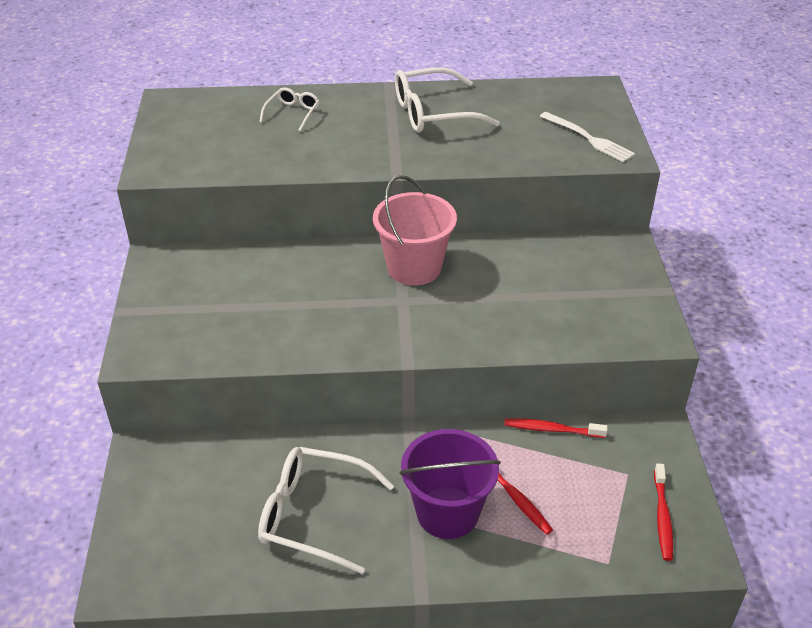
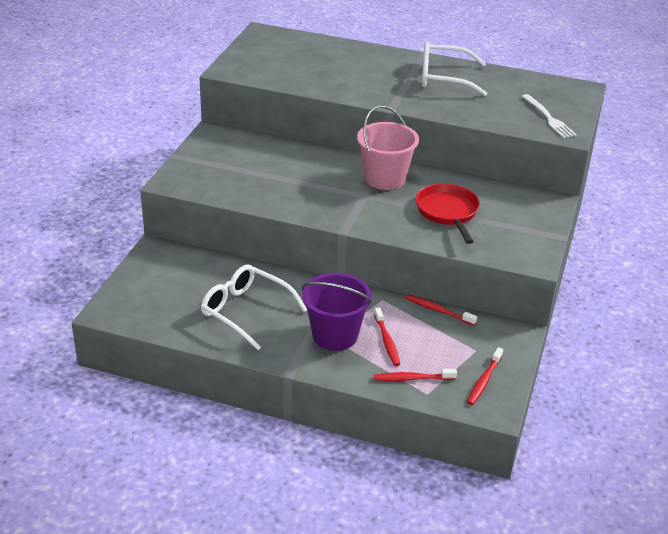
camera: 20 degrees right, 5 degrees down
(292, 113) = (342, 57): white glasses -> none
(518, 295) = (448, 212): none -> red pan
(578, 546) = (412, 378): none -> red toothbrush

